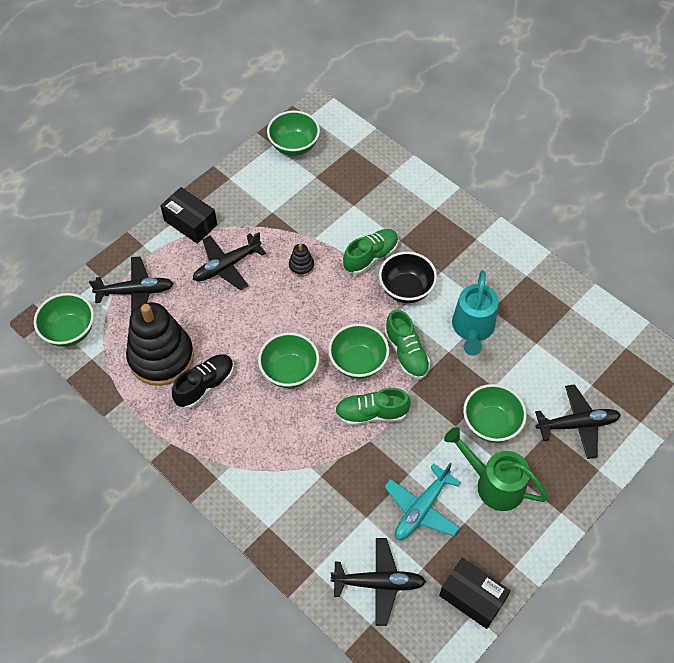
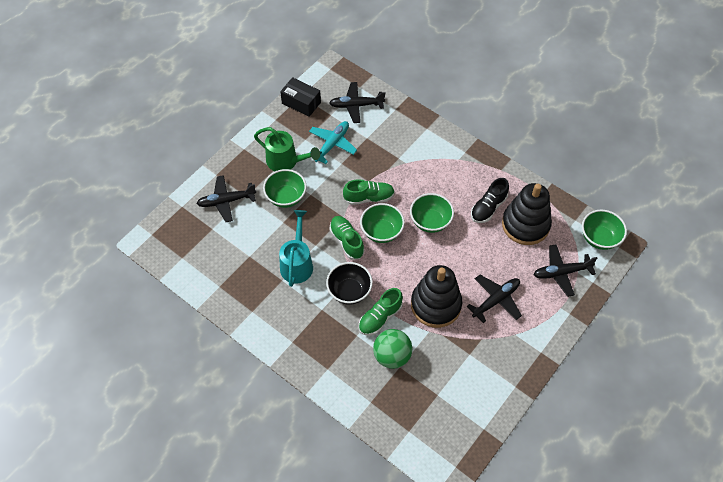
camera: 175 degrees right, 0 degrees up
(190, 223) = (537, 337): black box -> none
(294, 146) = (463, 428): green bowl -> none
(301, 266) = (436, 305): black stacking toy -> black stacking toy, size x2.45
(361, 216) = (392, 356): none -> green ball

